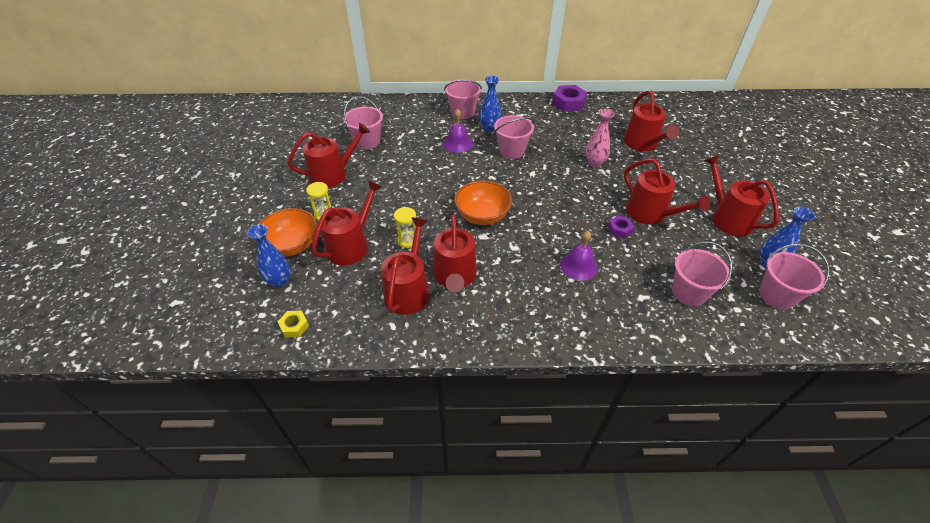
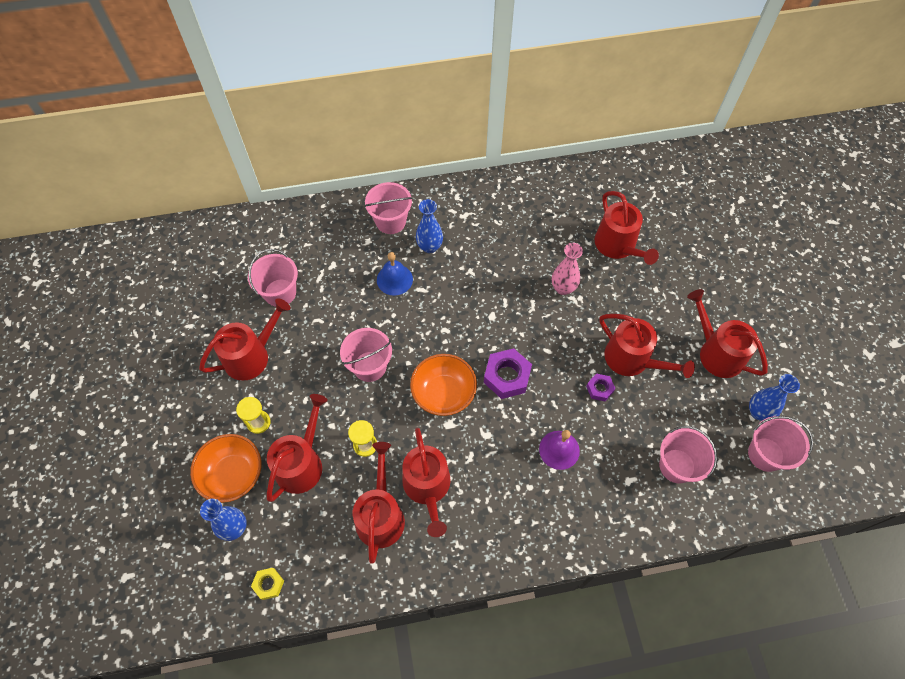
camera: 10 degrees left, 15 degrees up
(458, 143) = (394, 279): purple bell -> blue bell
(512, 150) = (462, 281): pink bucket -> pink bucket (369, 366)
(568, 103) = (522, 184): purple nut -> purple nut (507, 376)

